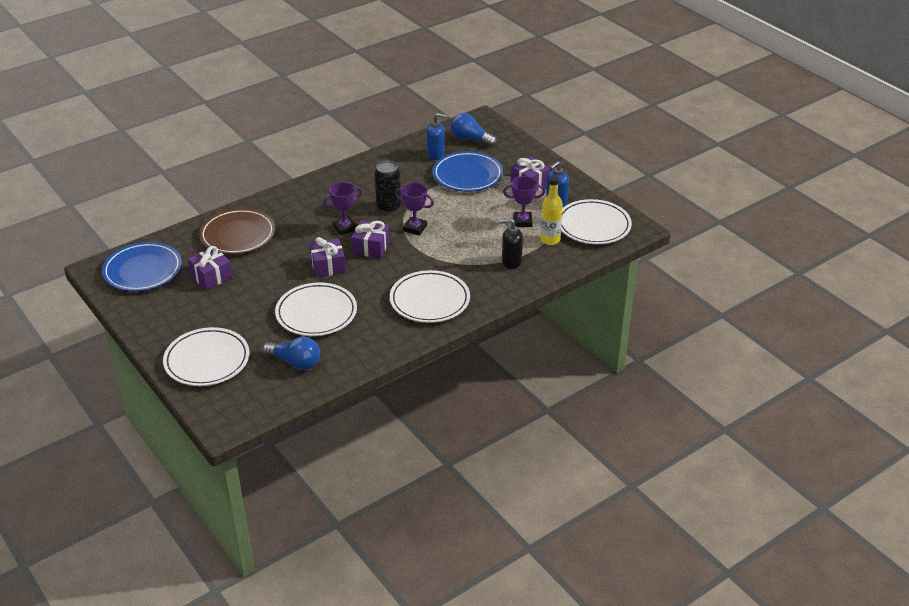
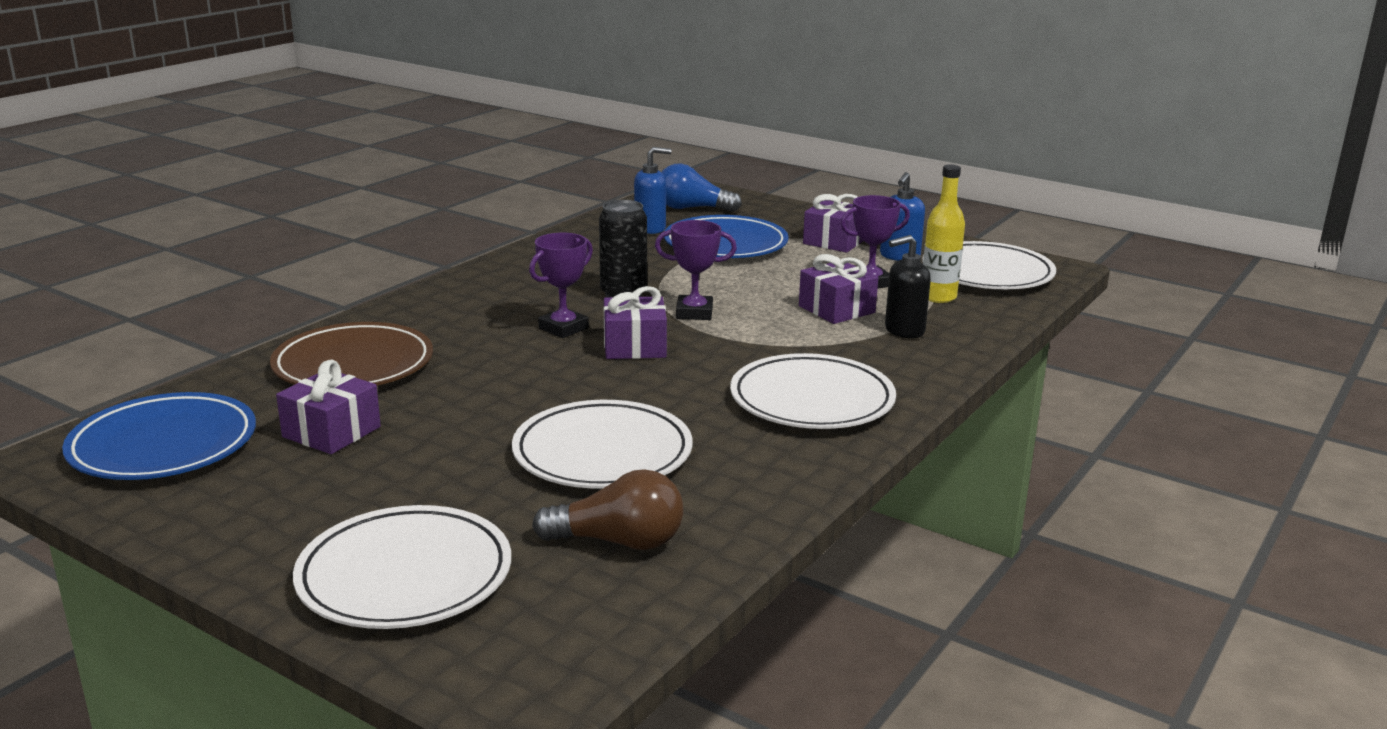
camera: 20 degrees left, 15 degrees down
(295, 362) = (618, 542): blue light bulb -> brown light bulb
(328, 266) = (571, 382): purple gift -> purple gift (836, 309)

